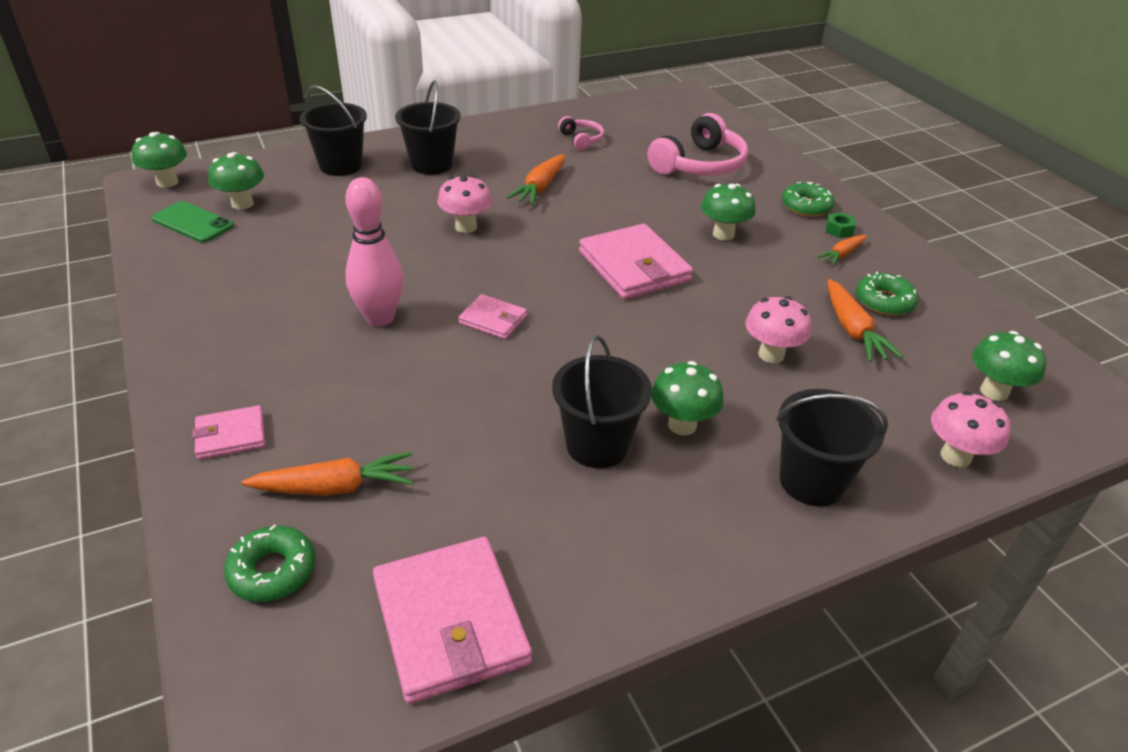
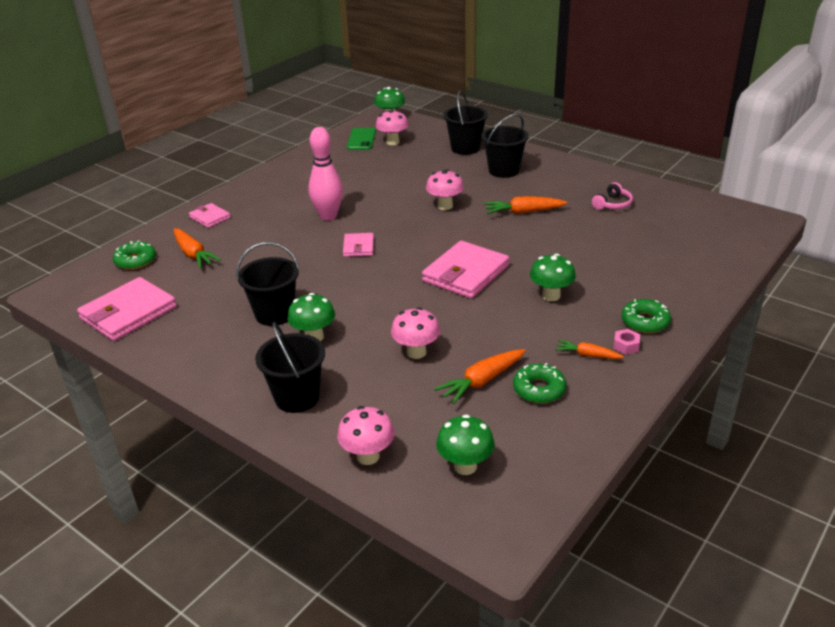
camera: 65 degrees right, 5 degrees down
(242, 204) = (393, 142): green mushroom -> pink mushroom
(699, 165) = (645, 258): pink headphones -> none
(838, 230) = (626, 346): green nut -> pink nut

